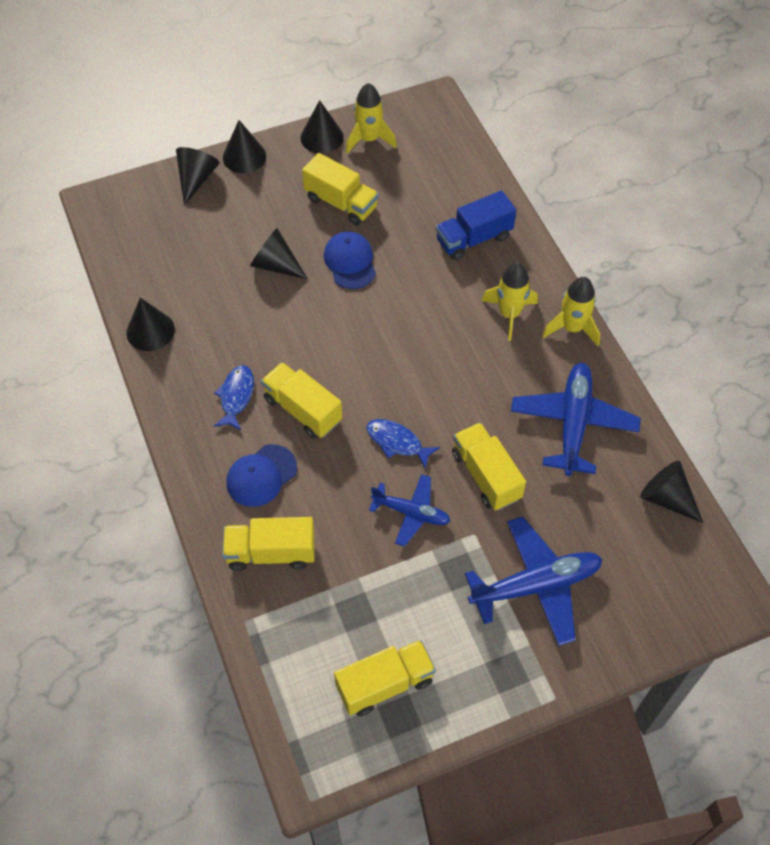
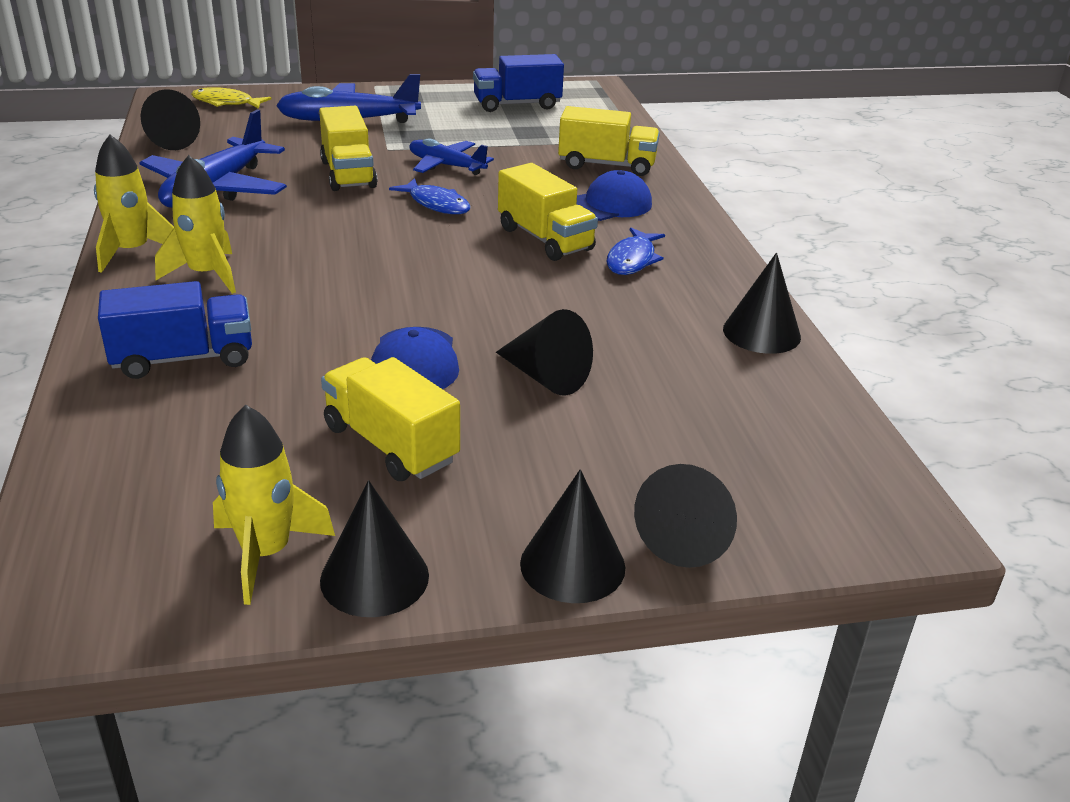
camera: 170 degrees left, 25 degrees down
(385, 684) = (517, 105): yellow truck -> blue truck
(674, 600) = (226, 103): none -> yellow fish

